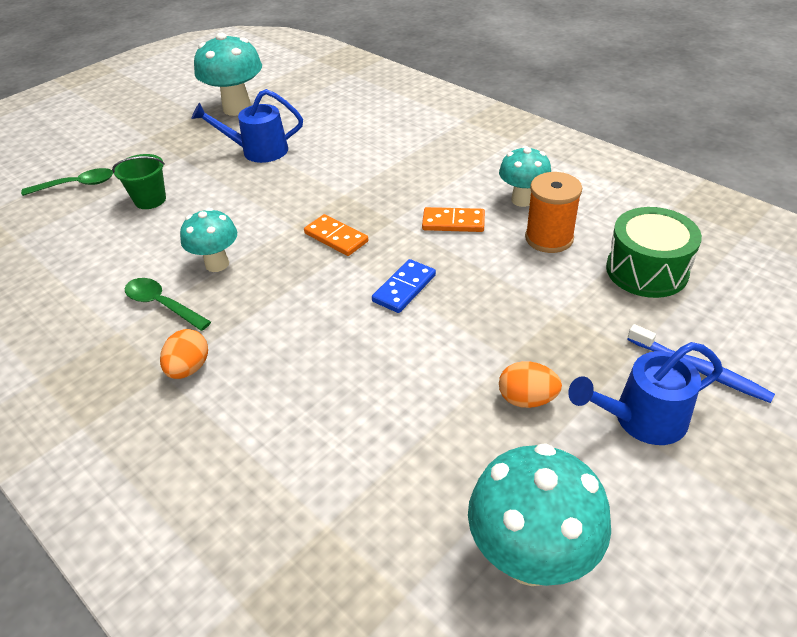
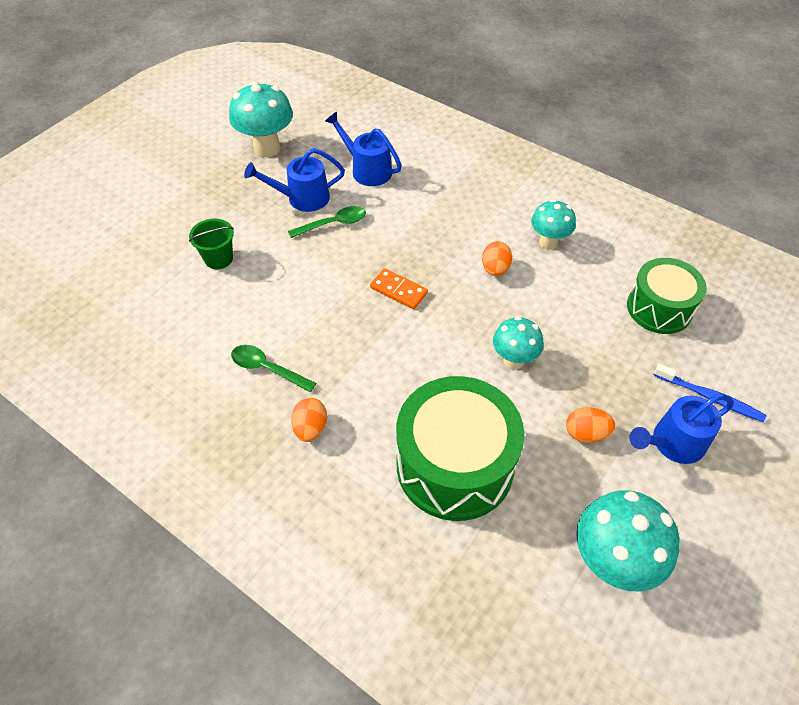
camera: 10 degrees left, 10 degrees up
(77, 185) = (142, 245): green spoon -> green spoon (333, 224)
(217, 264) = (302, 324): turquoise mushroom -> turquoise mushroom (513, 360)
(335, 129) = (367, 170): none -> blue watering can
(350, 421) = (454, 465): none -> green drum
(404, 288) = (469, 338): blue domino -> none
(453, 222) = (495, 269): orange domino -> orange egg
(549, 238) = (577, 281): orange spool -> none

